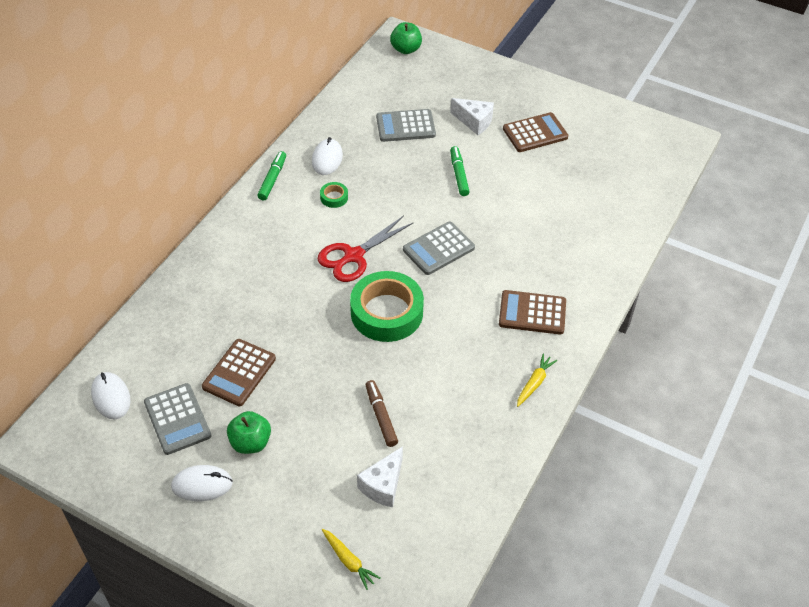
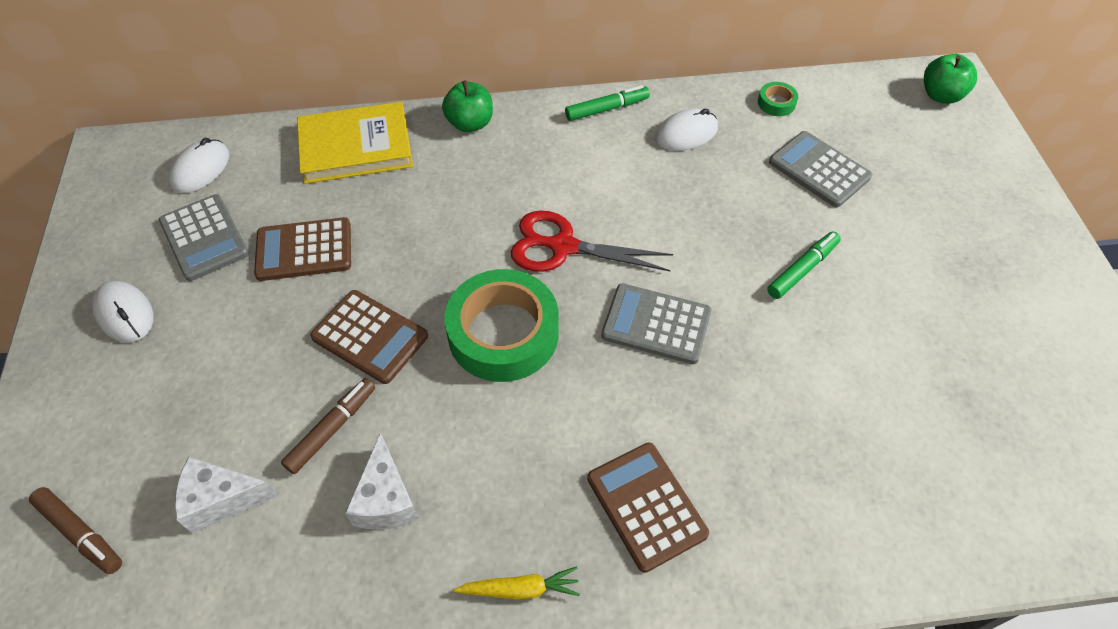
camera: 55 degrees right, 5 degrees up
(177, 308) = (356, 147): none -> yellow book
(177, 419) = (204, 238): grey calculator -> grey calculator turned 60 degrees counterclockwise
(250, 442) = (210, 321): green apple -> green apple (470, 123)
(334, 197) = (635, 174): green tape -> green tape (776, 103)
(349, 561) = (80, 533): yellow carrot -> brown marker
(474, 122) = (910, 230): white cheese -> white cheese (386, 499)
(535, 133) = (973, 308): brown calculator -> brown calculator (370, 337)

